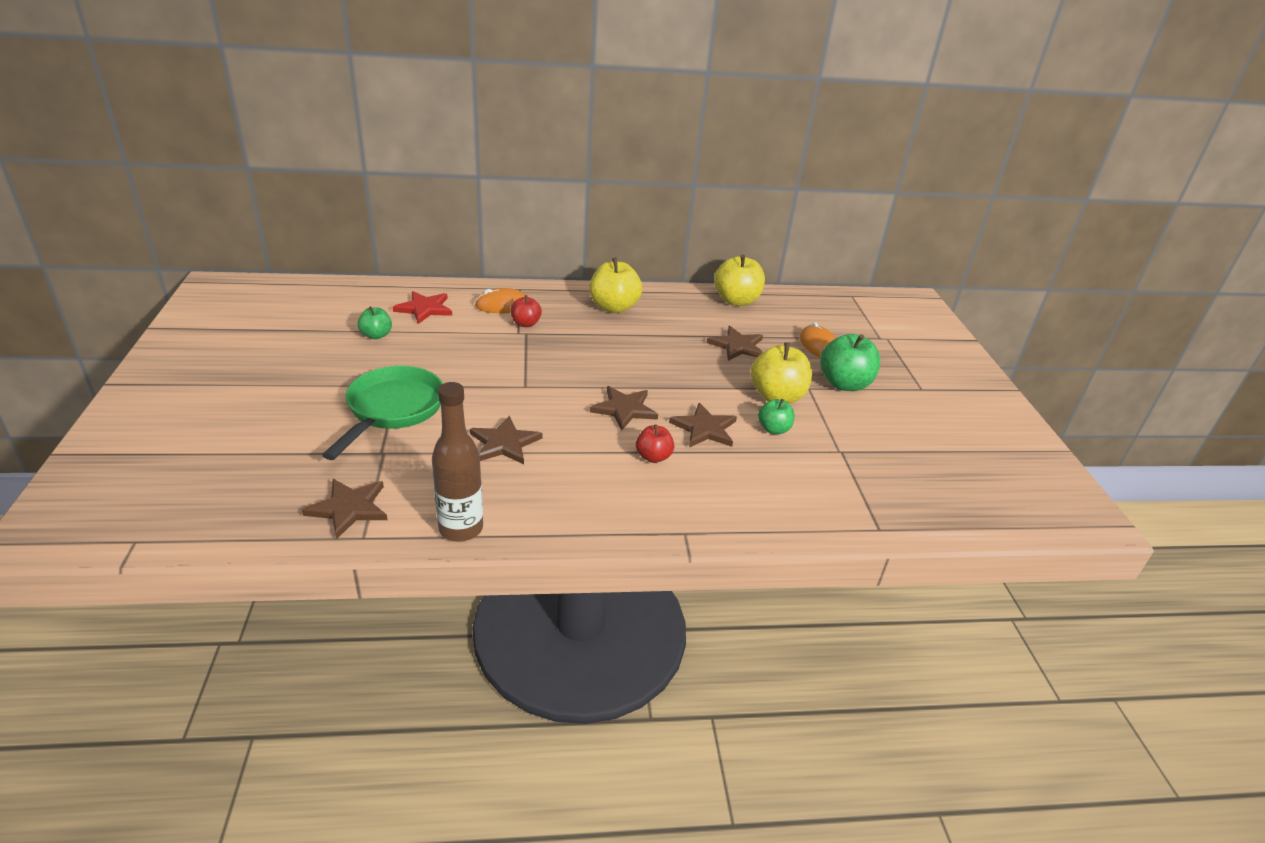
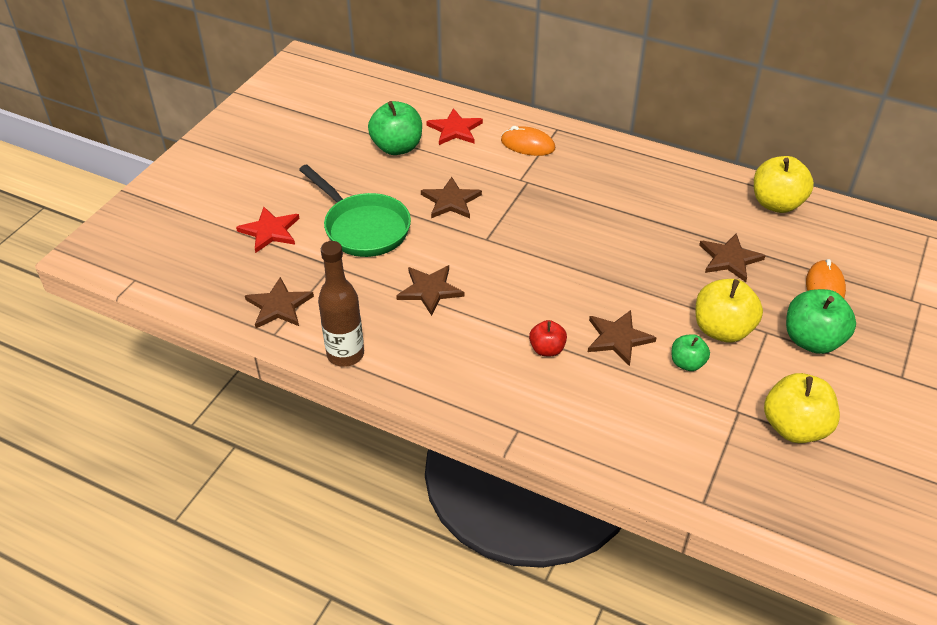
camera: 35 degrees right, 10 degrees up
(286, 442) = (270, 231): none -> red star
(376, 335) = (397, 147): green apple -> green apple, size x1.77
(392, 410) = (363, 228): green pan -> green pan turned 90 degrees clockwise
(526, 324) = (534, 171): red apple -> none
(614, 307) = (634, 176): yellow apple -> yellow apple (794, 427)
(624, 409) = (558, 292): brown star -> brown star (451, 201)

